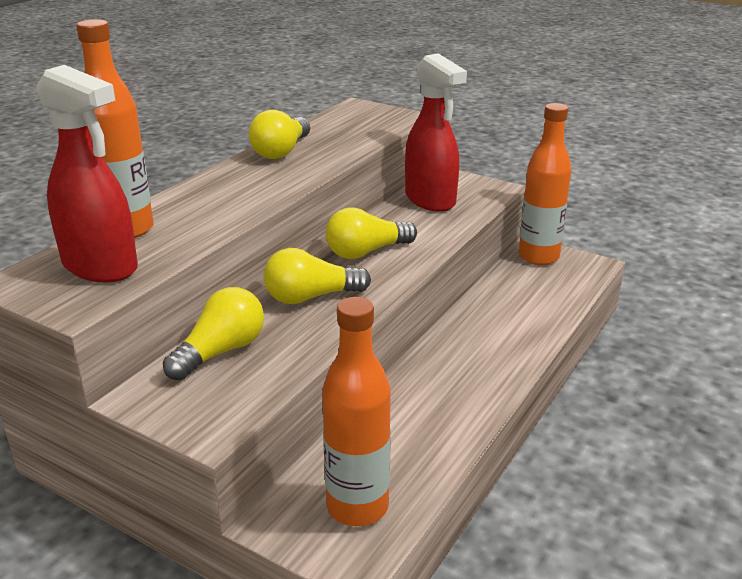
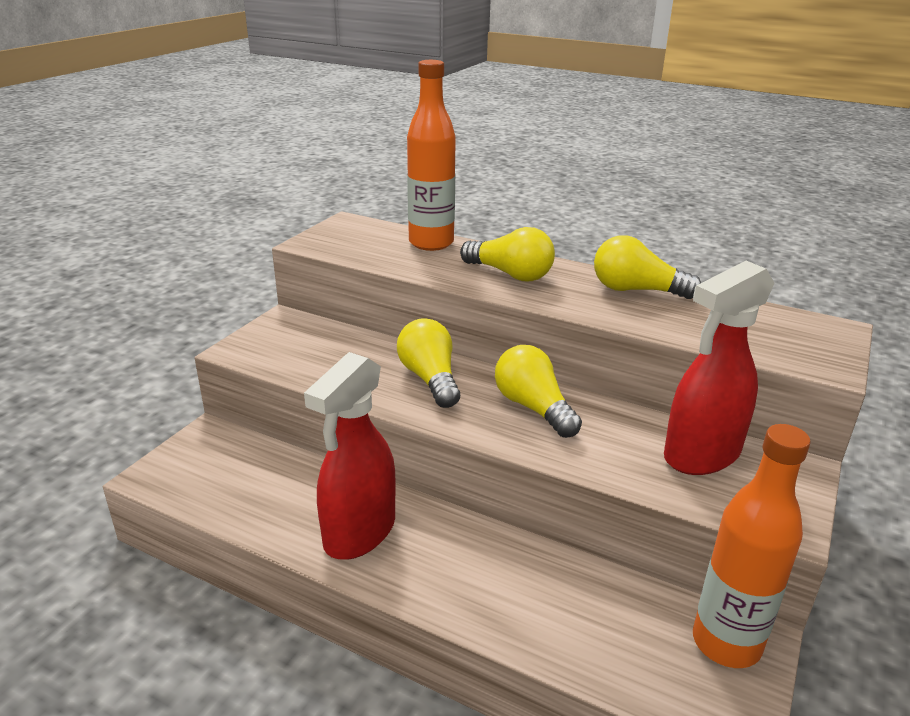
camera: 85 degrees right, 0 degrees up
(101, 267) = (367, 242): red spray bottle -> red spray bottle (359, 533)
(221, 351) = (338, 343): yellow light bulb -> yellow light bulb (510, 274)
(357, 507) = (210, 474): orange bottle -> none

